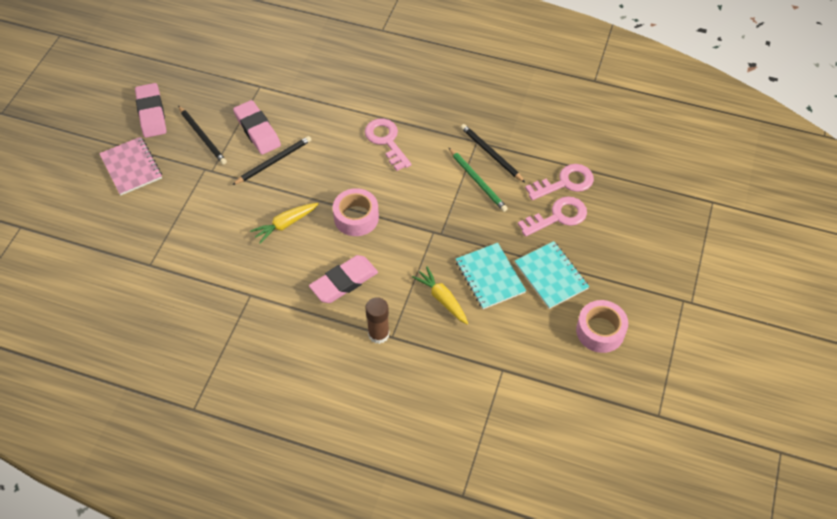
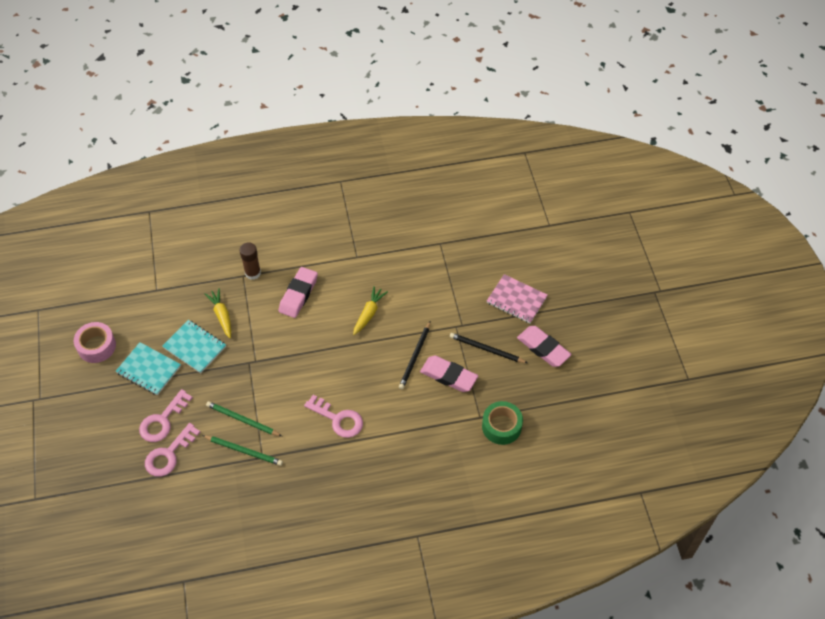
camera: 150 degrees right, 0 degrees up
(248, 71) = (501, 426): none -> green tape
(356, 217) = (320, 344): pink tape -> none
(442, 299) = (222, 315): yellow carrot -> yellow carrot turned 135 degrees counterclockwise
(491, 154) = (244, 451): black pencil -> green pencil

